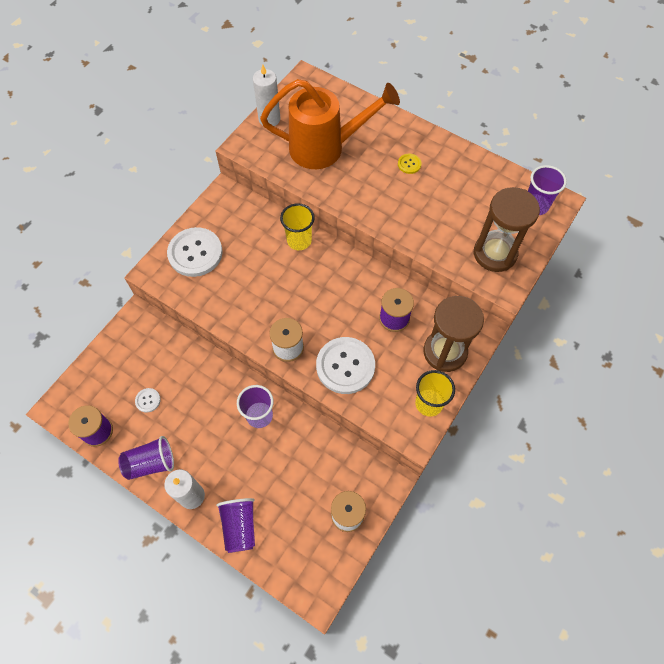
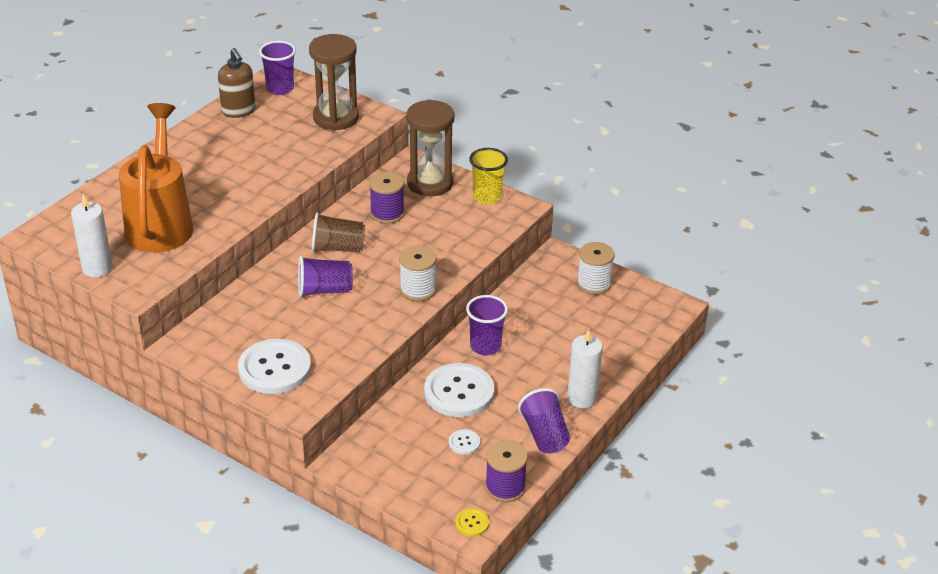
camera: 90 degrees left, 25 degrees down
(240, 526) = (612, 360): purple cup -> purple cup (324, 290)
(299, 240) = (271, 280): yellow cup -> none
(342, 283) = (338, 248): none -> brown cup
(345, 366) = (443, 249): white button -> white button (459, 392)
(409, 164) = (203, 163): yellow button -> yellow button (472, 523)
(492, 179) = (238, 111): none -> brown soap dispenser

